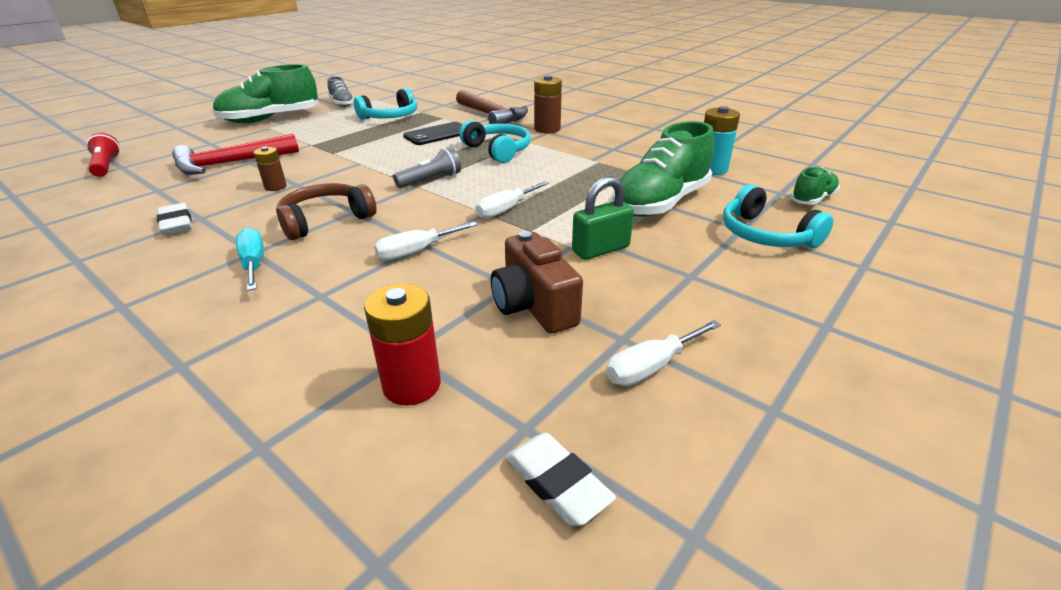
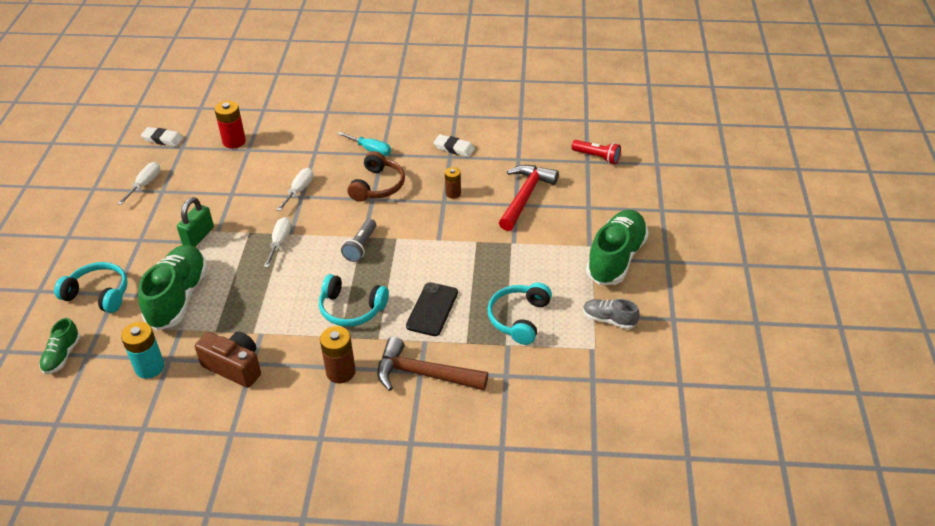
camera: 145 degrees right, 10 degrees up
(534, 306) = (211, 188): brown camera -> brown camera (234, 367)

